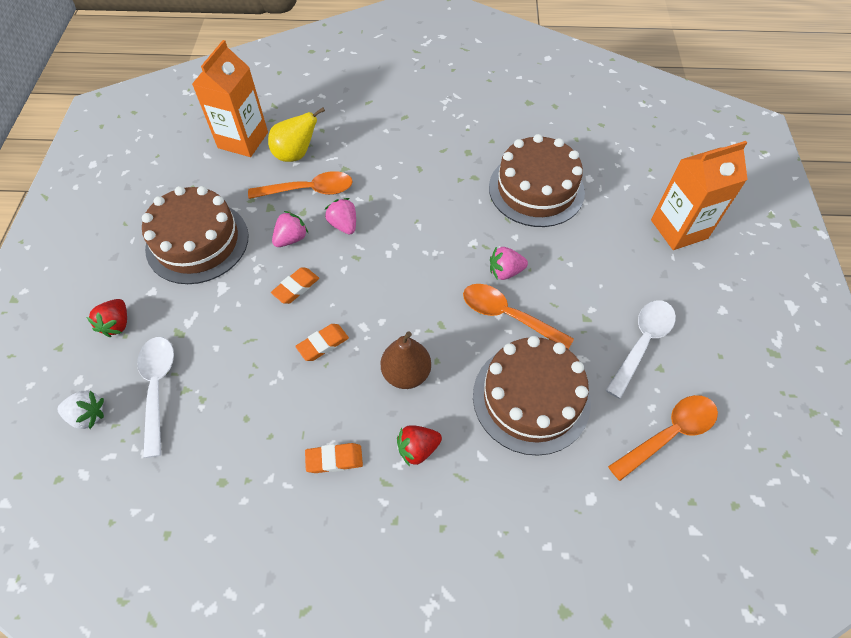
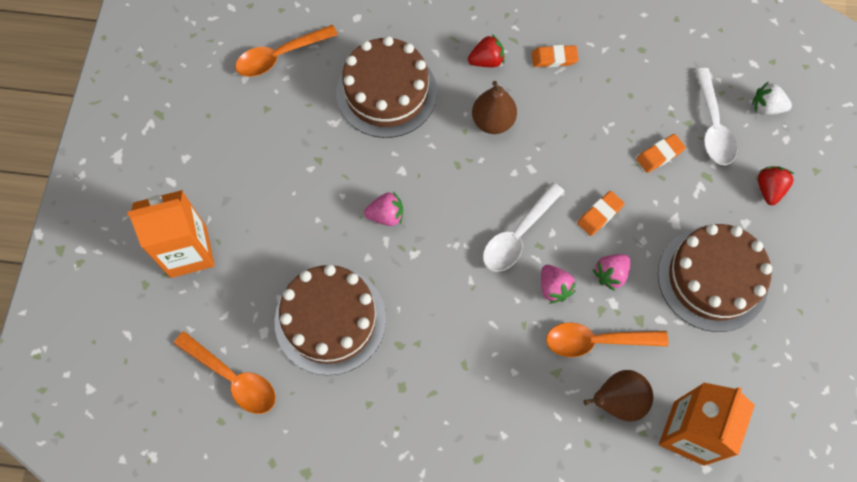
camera: 175 degrees left, 10 degrees up
(296, 154) = (617, 401): yellow pear -> brown pear
(323, 344) = (569, 154): orange eraser -> orange eraser (659, 155)
(507, 316) = (392, 168): orange spoon -> orange spoon (233, 378)
(642, 343) = (274, 132): white spoon -> white spoon (518, 235)

